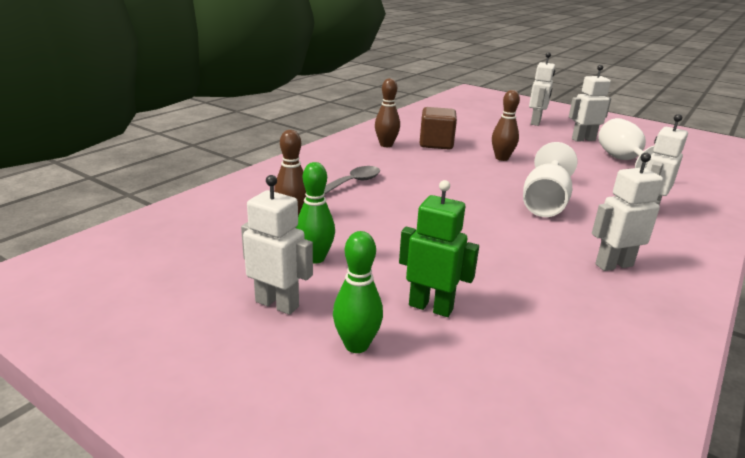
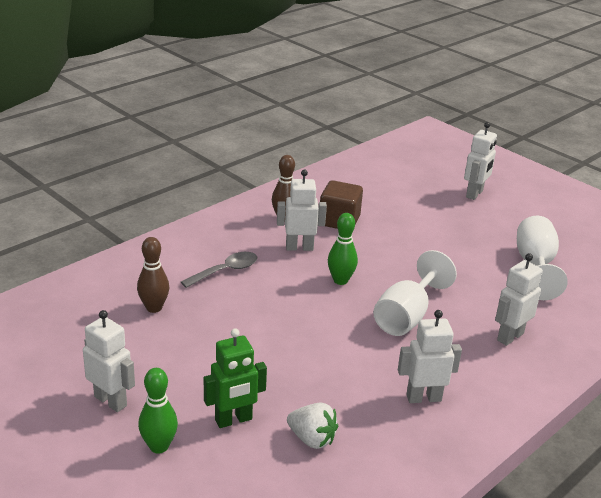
camera: 10 degrees right, 5 degrees up
(315, 258) = (157, 358): green bowling pin -> green bowling pin (340, 280)
(431, 307) = (233, 420): green robot -> green robot turned 120 degrees clockwise
(501, 158) = (399, 249): brown bowling pin -> none
(529, 315) = (312, 439): none -> white strawberry
(583, 139) = (512, 227): white robot -> white robot (299, 247)

